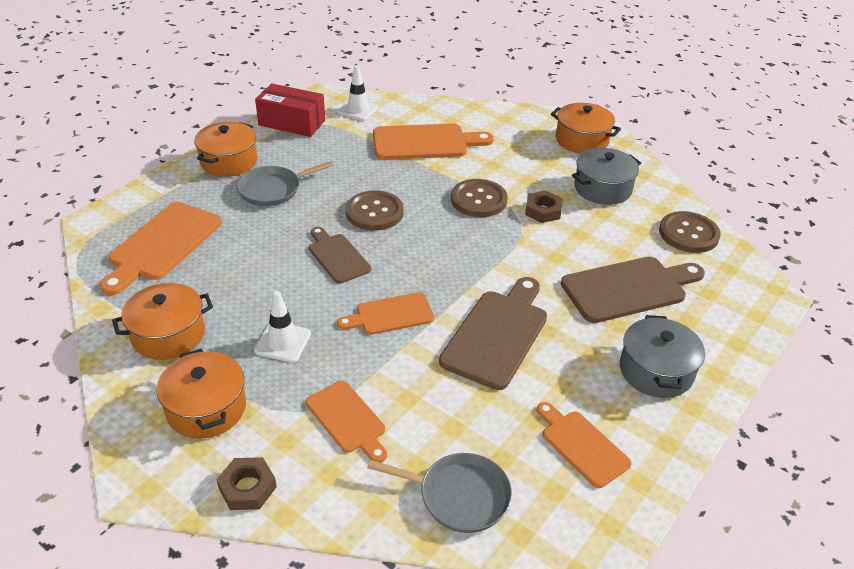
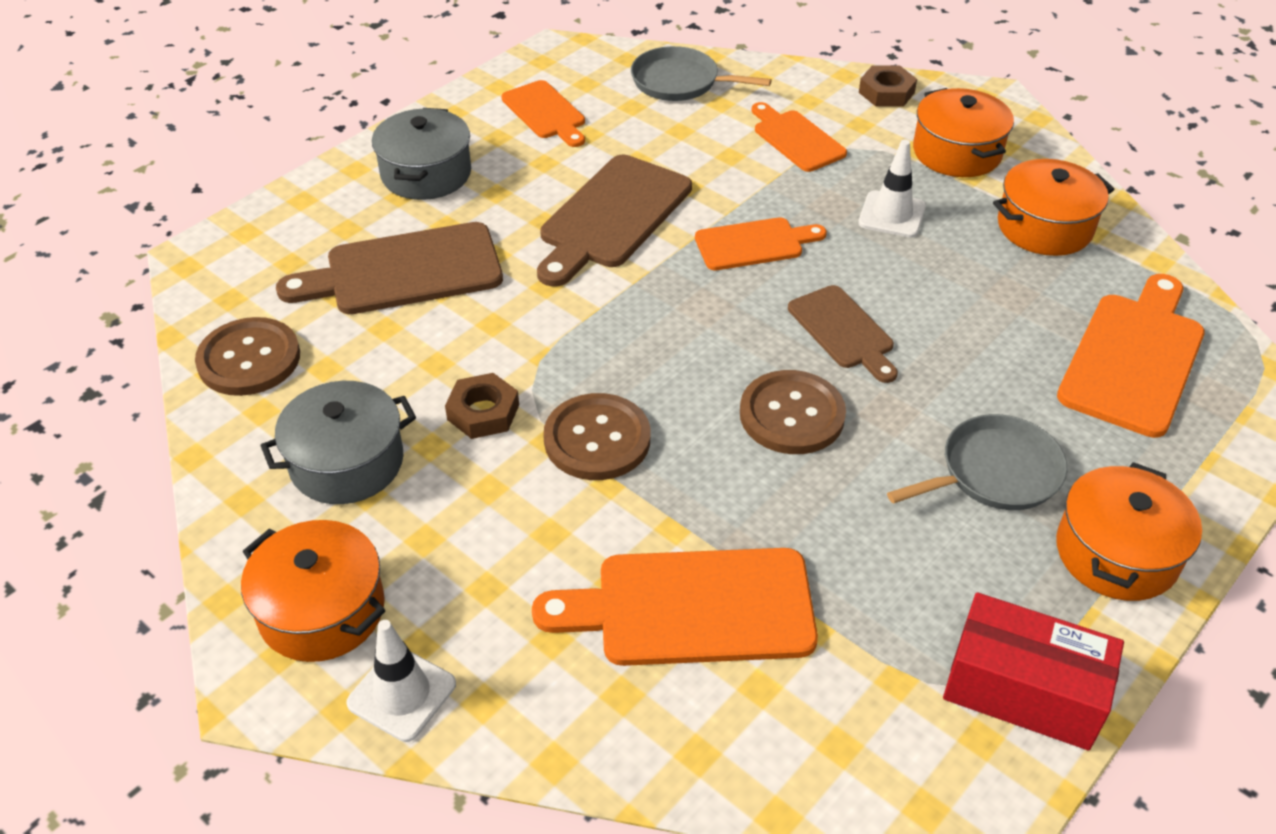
camera: 175 degrees left, 5 degrees up
(358, 110) = (866, 745): white traffic cone -> white traffic cone (402, 694)

